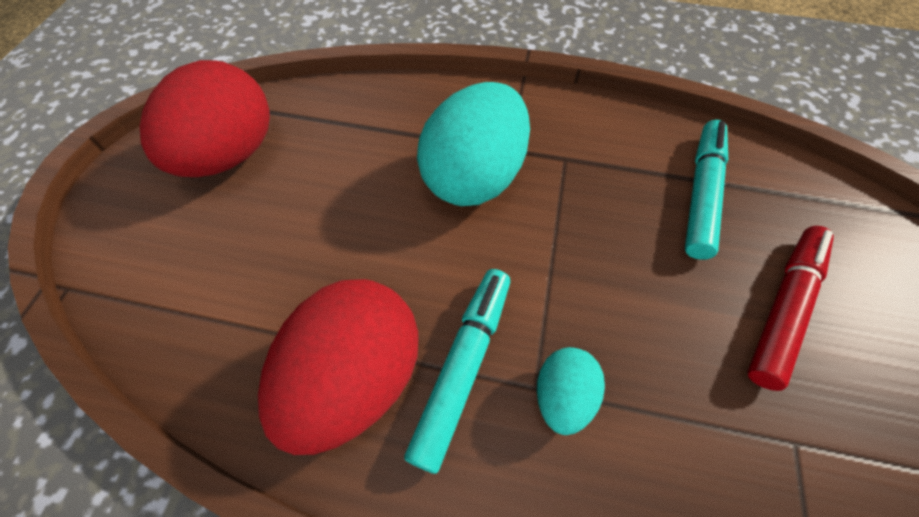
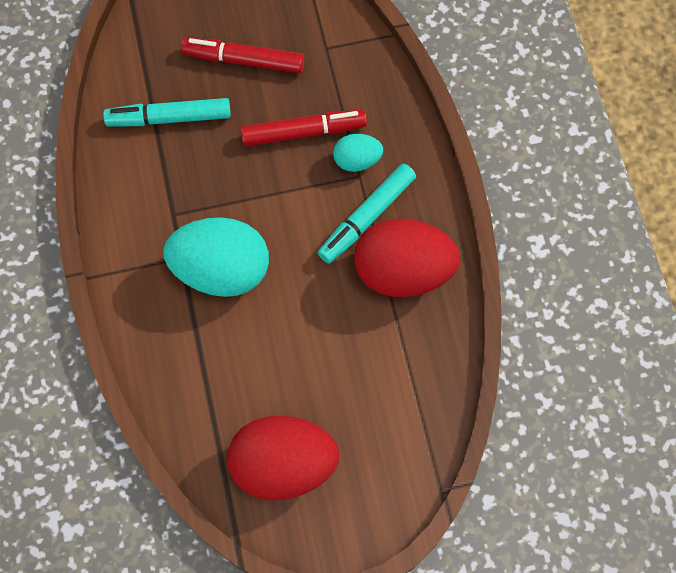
camera: 115 degrees left, 10 degrees up
(463, 367) = (366, 217): turquoise marker -> turquoise marker turned 45 degrees counterclockwise
(636, 340) = (303, 132): none -> red marker

